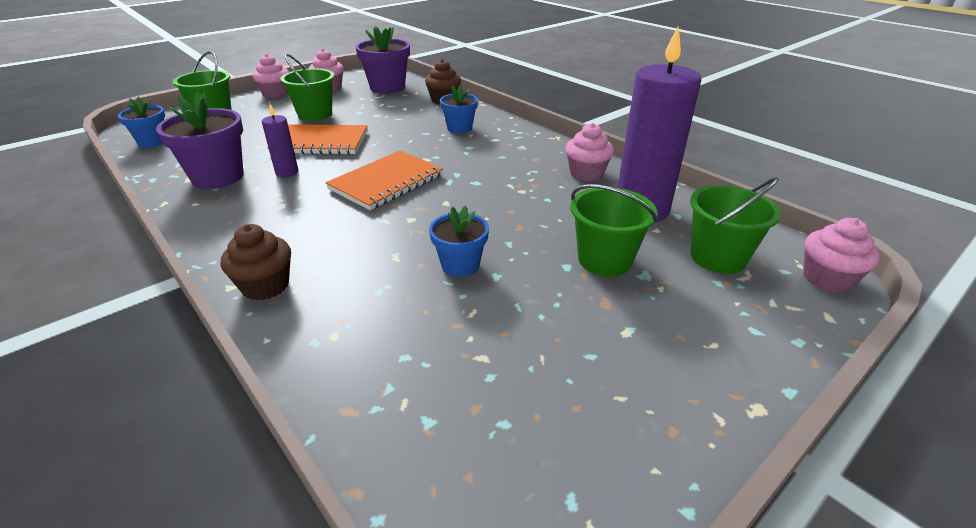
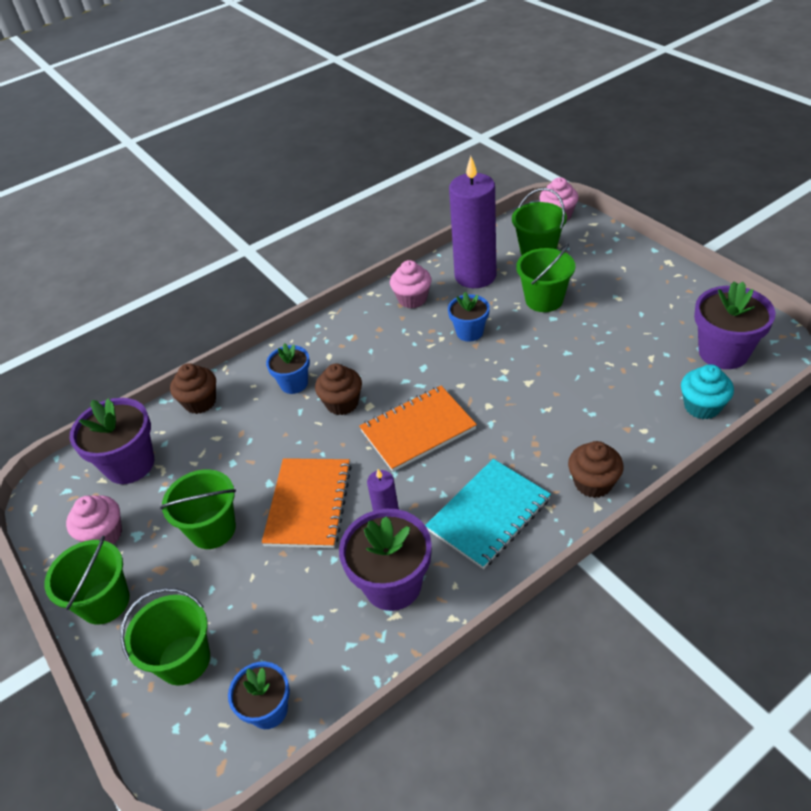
camera: 80 degrees left, 10 degrees up
(262, 219) = (488, 514): none -> turquoise notebook
(275, 94) = (105, 602): pink cupcake -> green bucket
(361, 406) = (702, 406): none -> turquoise cupcake
(386, 182) = (418, 430): orange notebook -> orange notebook turned 75 degrees counterclockwise
(431, 148) = (342, 403): none -> brown cupcake
(460, 265) = (556, 371): blue flower pot -> blue flower pot (469, 332)
(491, 458) = (723, 352): none -> purple flower pot

